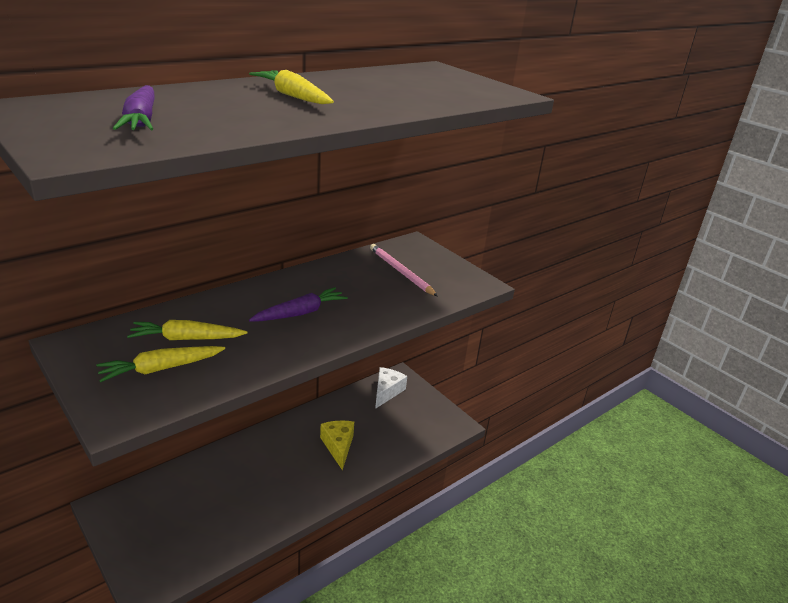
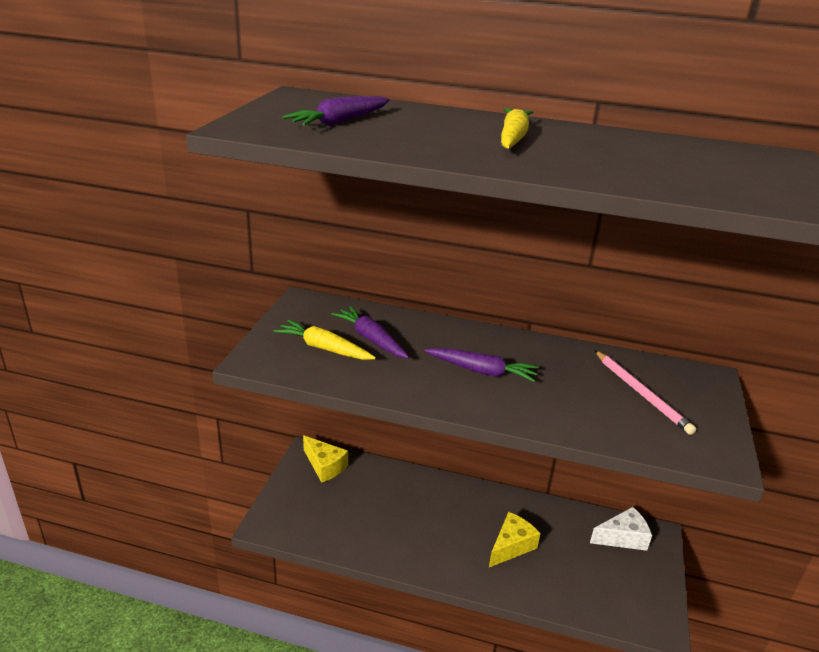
camera: 55 degrees right, 0 degrees up
(134, 503) = (325, 466): none -> yellow cheese
(186, 339) = (371, 339): yellow carrot -> purple carrot
(400, 272) = (641, 393): pink pencil -> pink pencil turned 135 degrees clockwise

